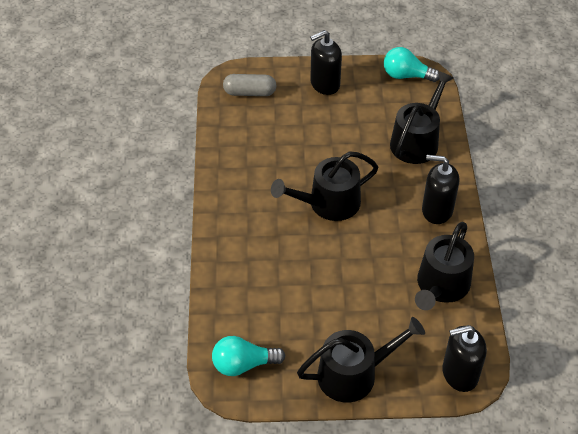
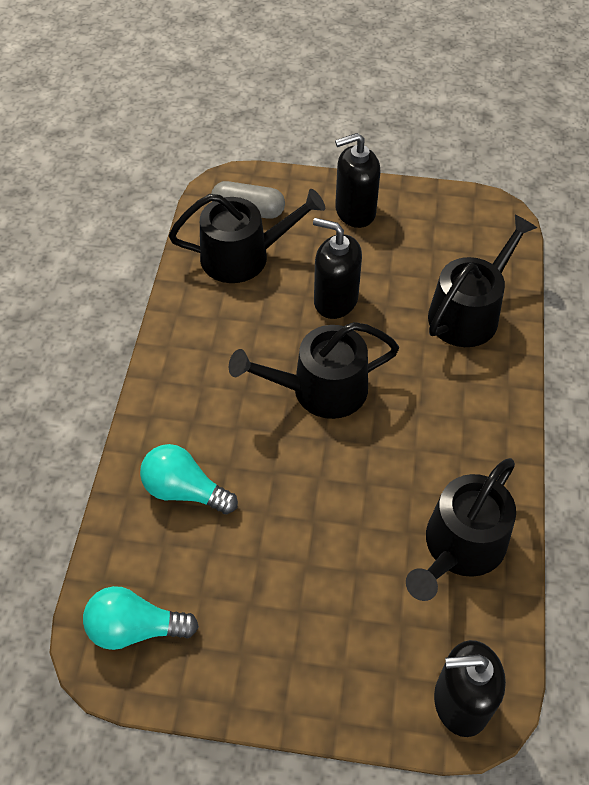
camera: 10 degrees right, 5 degrees up
(354, 374) = (297, 673): black watering can -> black watering can (243, 256)
(406, 76) = (473, 214): turquoise light bulb -> turquoise light bulb (184, 490)
(437, 210) = (477, 423): black soap dispenser -> black soap dispenser (335, 300)

